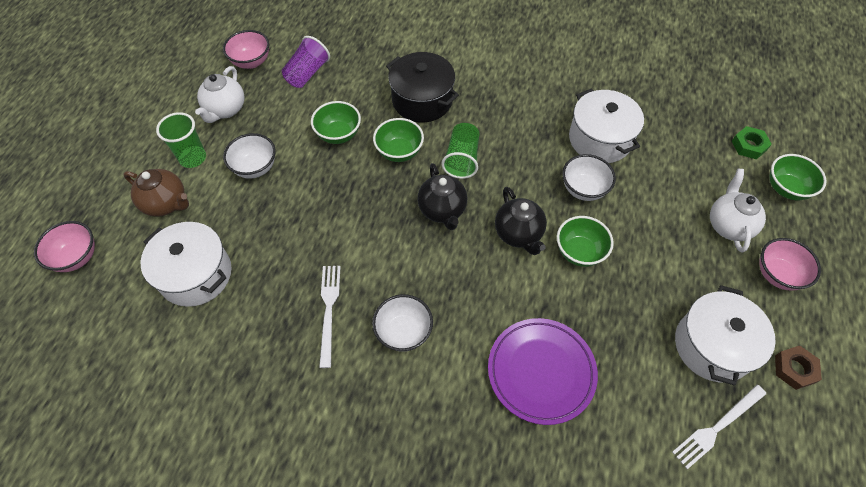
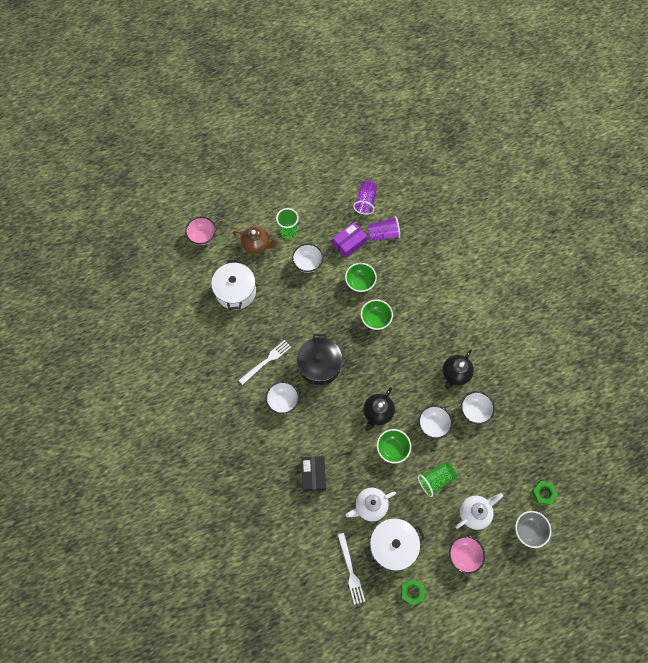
camera: 50 degrees right, 10 degrees up
(166, 204) = (257, 245): brown teapot -> brown teapot turned 60 degrees counterclockwise
(225, 110) = (327, 219): white teapot -> white teapot (370, 506)
(251, 62) = (365, 202): pink bowl -> purple cup
(280, 110) = (349, 243): none -> purple box
(422, 100) = (418, 303): black pot -> black pot (319, 365)
(442, 210) = (359, 367): black teapot -> black teapot (455, 374)
(462, 159) = (398, 352): green cup -> green cup (436, 479)
(541, 372) = (313, 475): purple plate -> black box
(600, 139) = (474, 411): white pot -> white bowl
(717, 427) = (350, 571): white fork -> white fork turned 120 degrees counterclockwise
(786, 189) = (528, 530): green bowl -> grey bowl
(794, 369) = (412, 591): brown nut -> green nut

